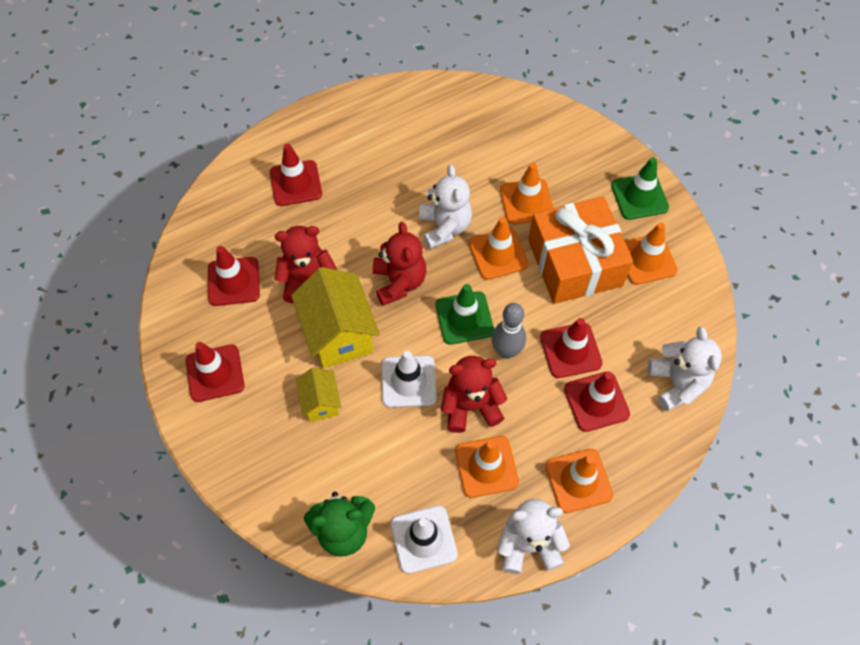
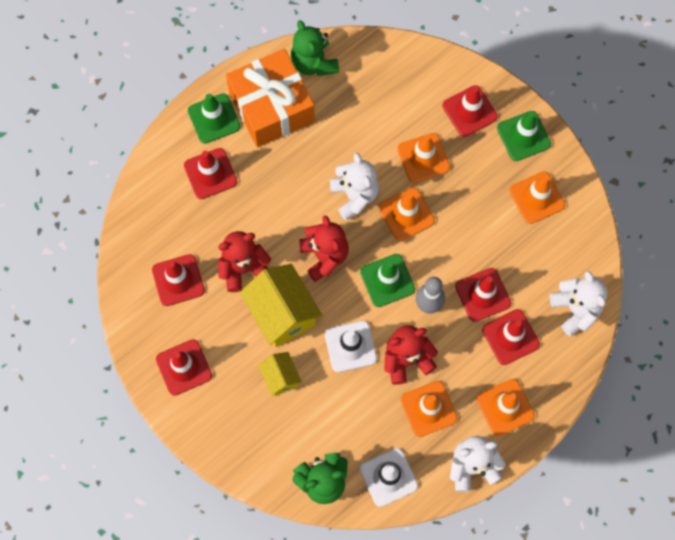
camera: 10 degrees left, 10 degrees up
(313, 133) = (214, 118): none -> green traffic cone
(428, 98) = (314, 63): none -> green teddy bear
(575, 262) = (475, 211): orange gift -> orange gift (272, 107)
(584, 165) = (469, 111): none -> red traffic cone

